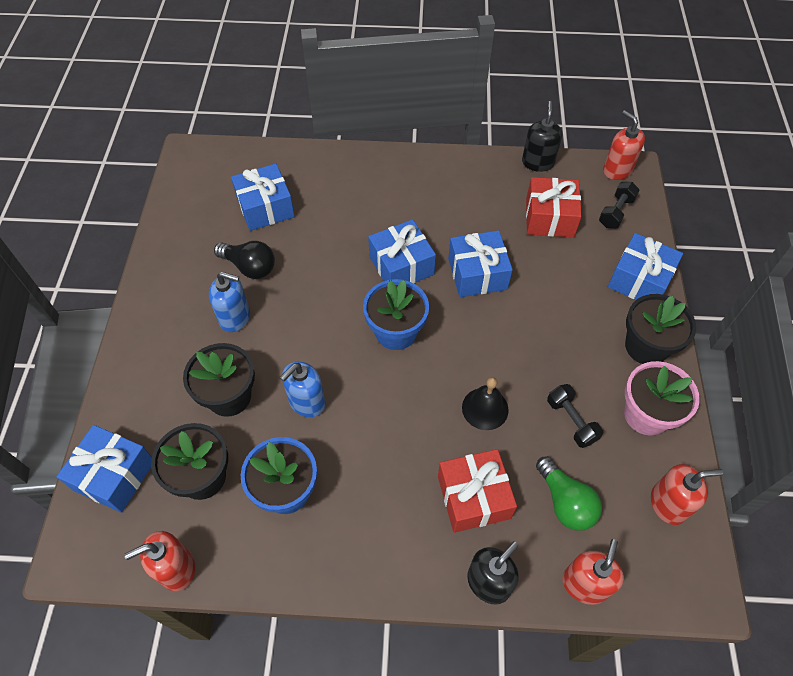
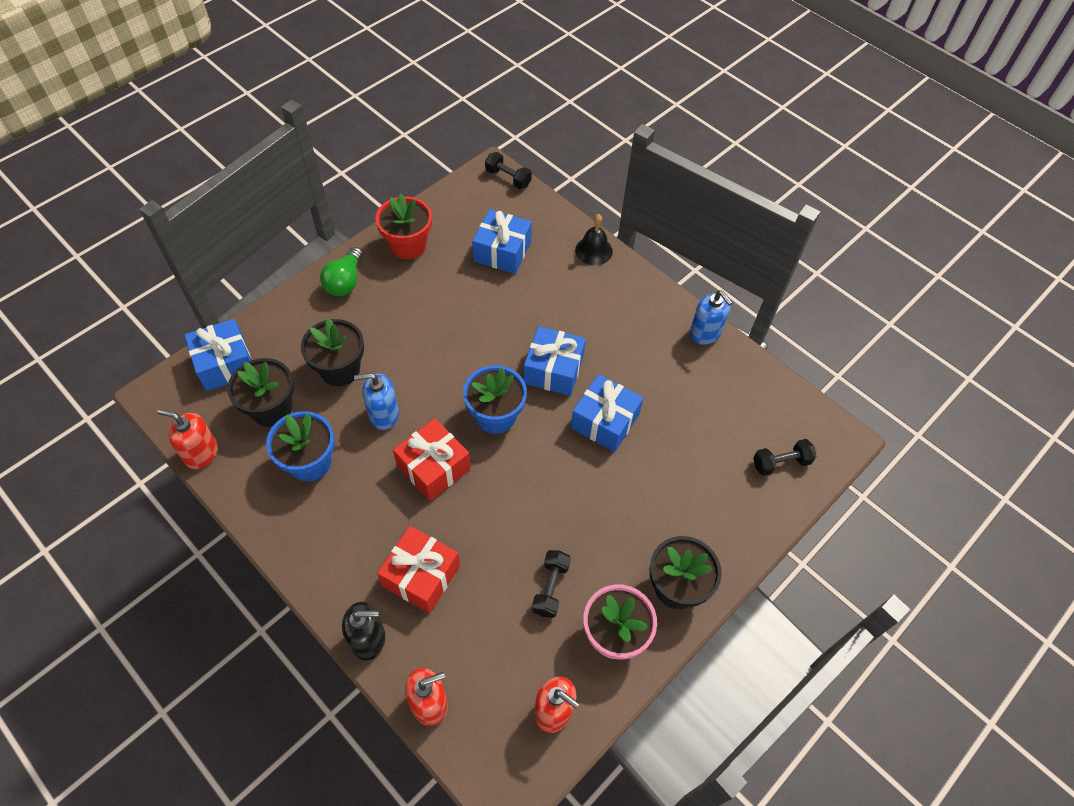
camera: 40 degrees right, 0 degrees up
(179, 256) = (408, 245): none -> red flower pot
(208, 150) = (508, 178): none -> black dumbbell
(235, 317) = (399, 317): blue soap dispenser -> blue soap dispenser (705, 333)
(250, 267) = (445, 288): black light bulb -> none
(485, 408) = (497, 523): black bell -> black bell (593, 250)
(537, 162) = (759, 371): black soap dispenser -> none
(549, 218) = (716, 423): red gift -> red gift (433, 467)
(565, 502) = (480, 638): green light bulb -> green light bulb (345, 281)
(617, 170) = (826, 429): red soap dispenser -> none
(639, 280) = (734, 532): blue gift -> none

